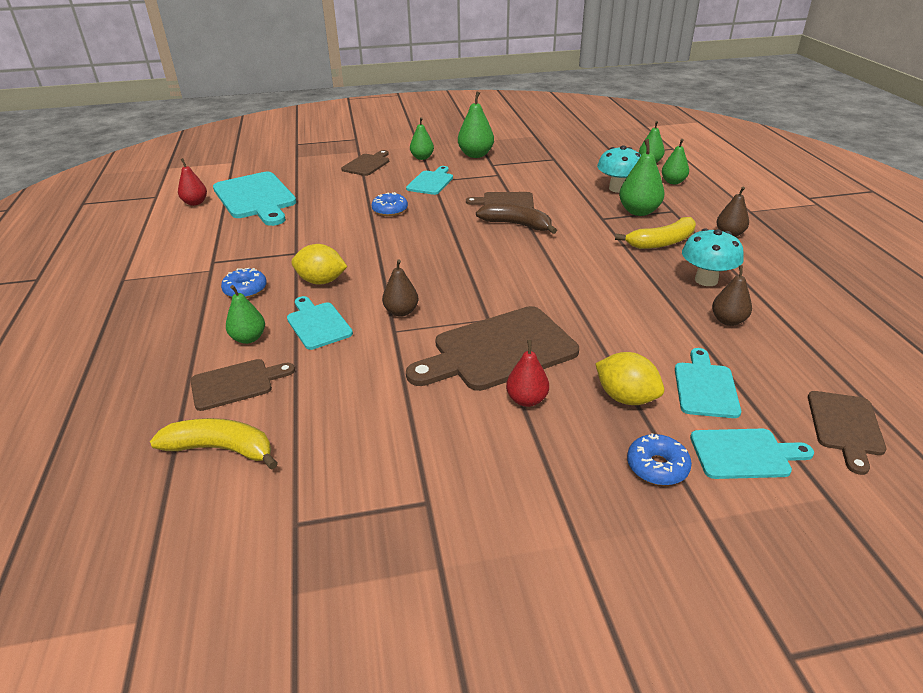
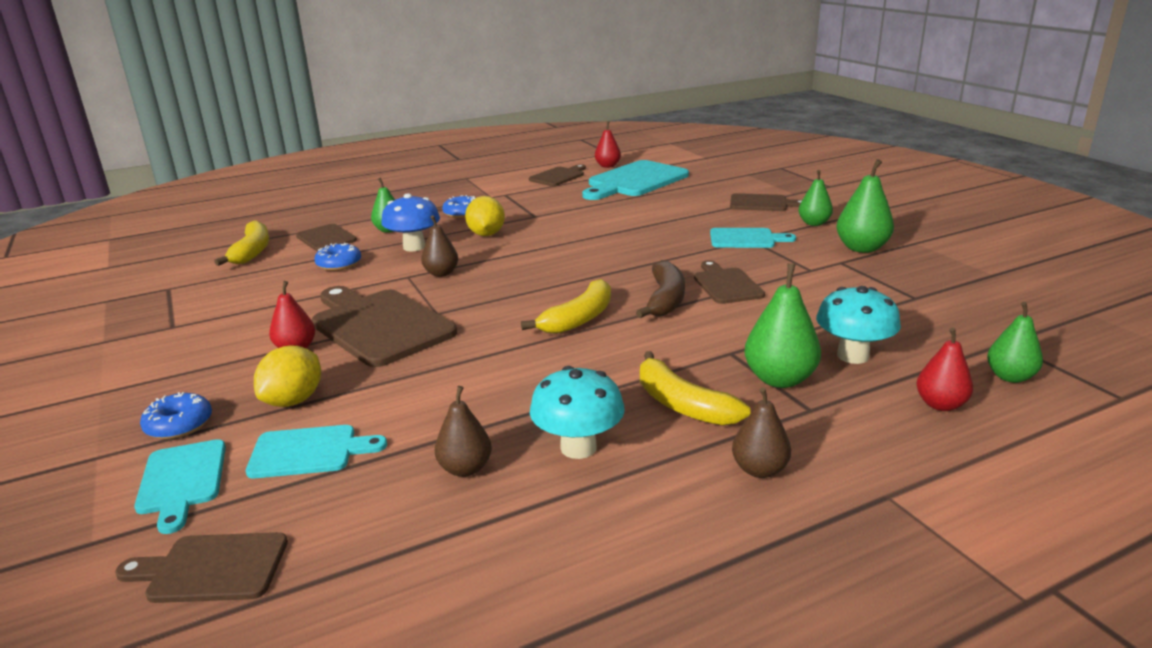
camera: 75 degrees right, 10 degrees down
(194, 229) = (558, 176): none -> brown cutting board
(318, 324) = (414, 247): turquoise cutting board -> blue mushroom
(390, 210) = (652, 233): blue donut -> blue donut (339, 264)
(532, 259) = (579, 319): none -> yellow banana
(673, 182) = (940, 404): green pear -> red pear

